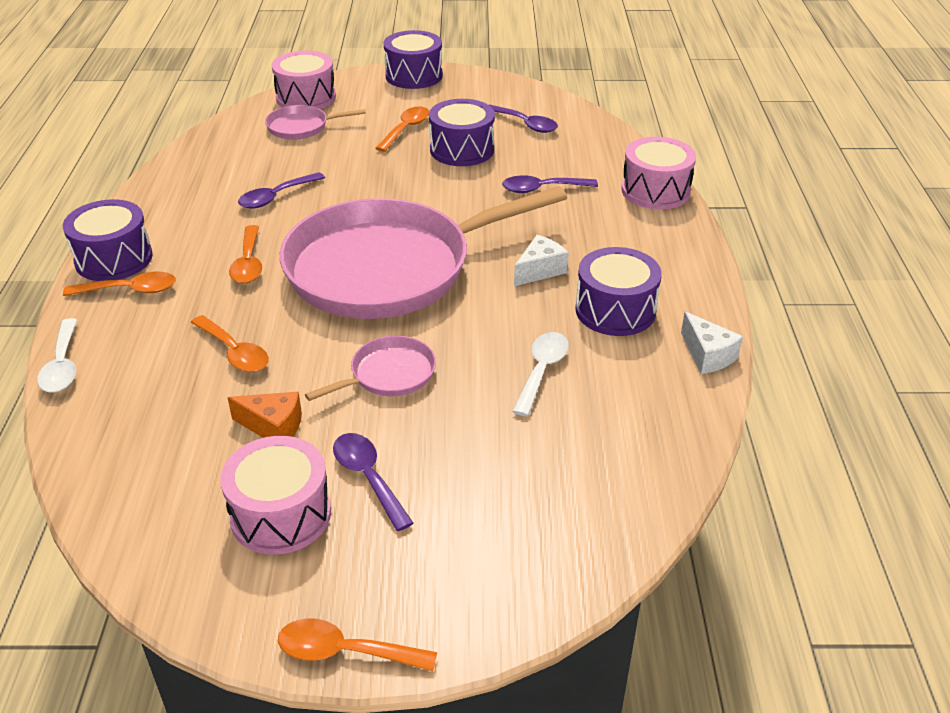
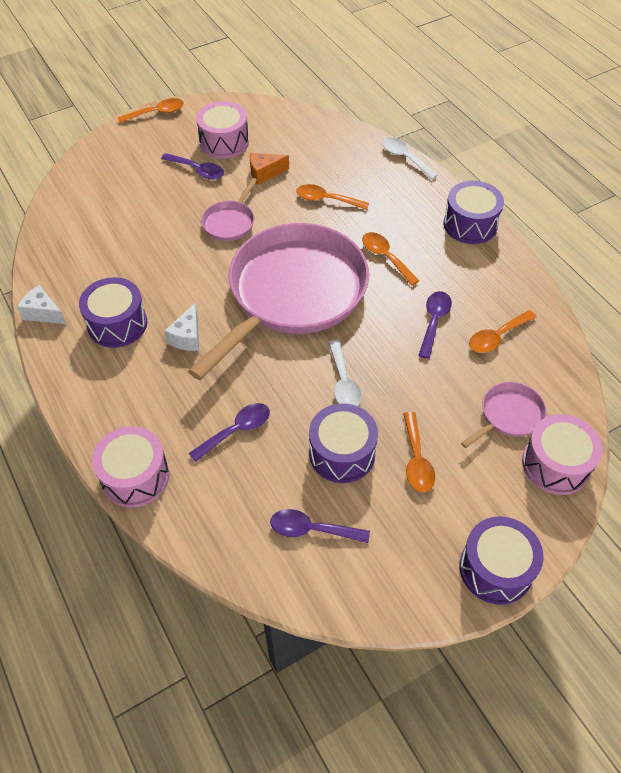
camera: 150 degrees right, 15 degrees up
(130, 290) = (431, 209): orange spoon -> orange spoon (497, 337)
(541, 371) = (143, 260): white spoon -> white spoon (343, 382)

